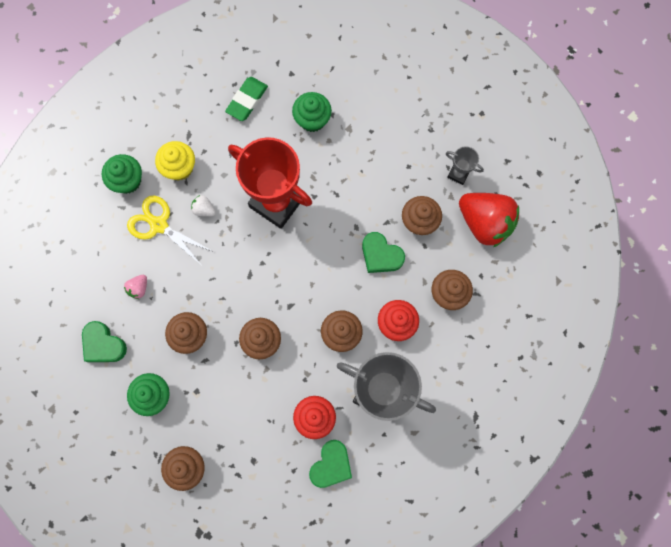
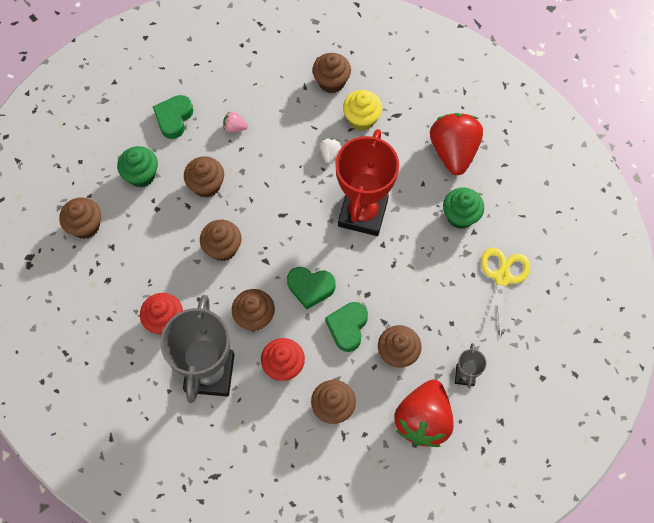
camera: 70 degrees right, 10 degrees down
(127, 180) = (331, 82): green cupcake -> brown cupcake
(159, 225) = (300, 122): yellow scissors -> yellow scissors (502, 278)
(247, 100) = (453, 152): green eraser -> red strawberry
(331, 465) = (124, 351): green heart -> green heart (310, 288)

